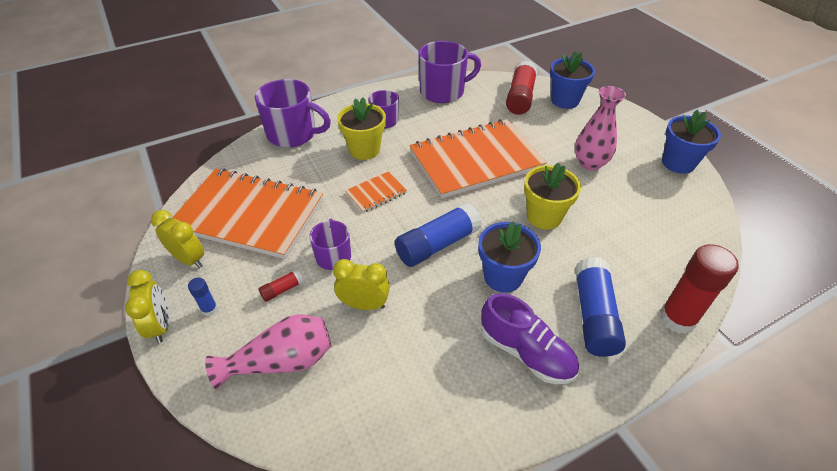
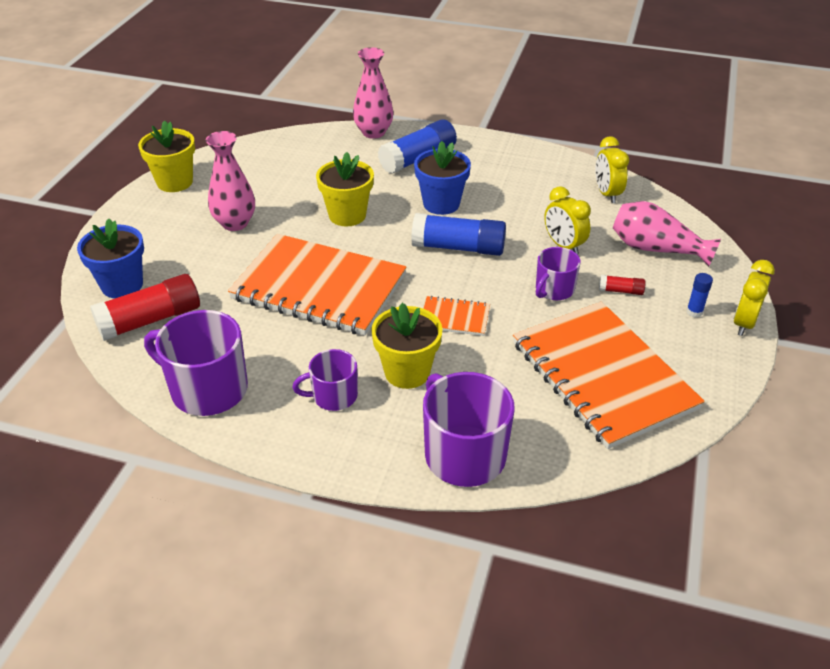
camera: 135 degrees left, 5 degrees down
(189, 259) = (693, 366): yellow clock -> yellow clock (607, 194)
(526, 352) = (486, 169): purple shoe -> none
(677, 319) = (373, 132): red glue stick -> pink vase
(678, 163) = (175, 182): blue flower pot -> yellow flower pot

